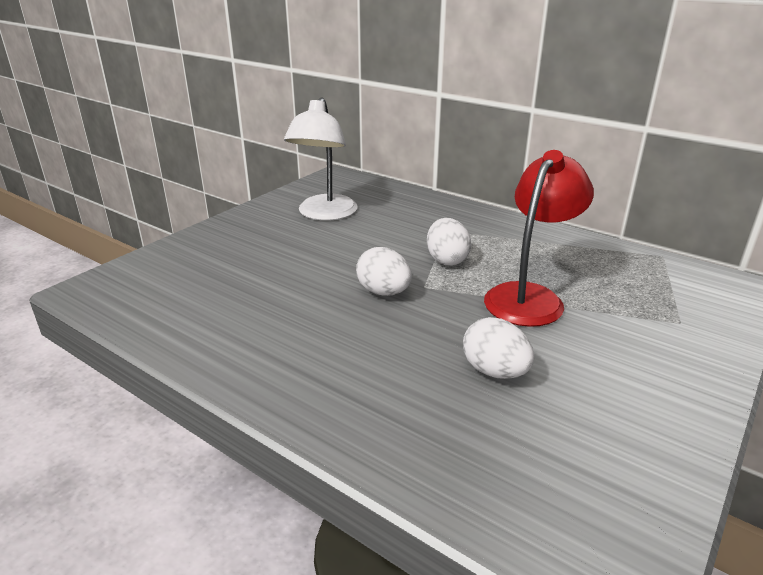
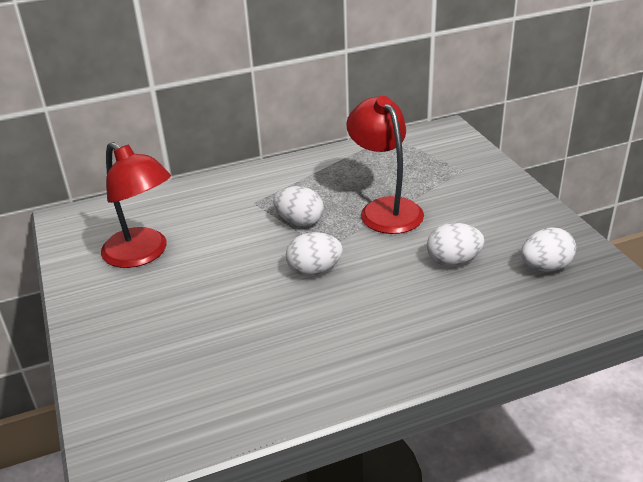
camera: 55 degrees left, 5 degrees up
(324, 214) = (143, 254): white lamp -> red lamp
(572, 454) = (545, 267): none -> white egg

